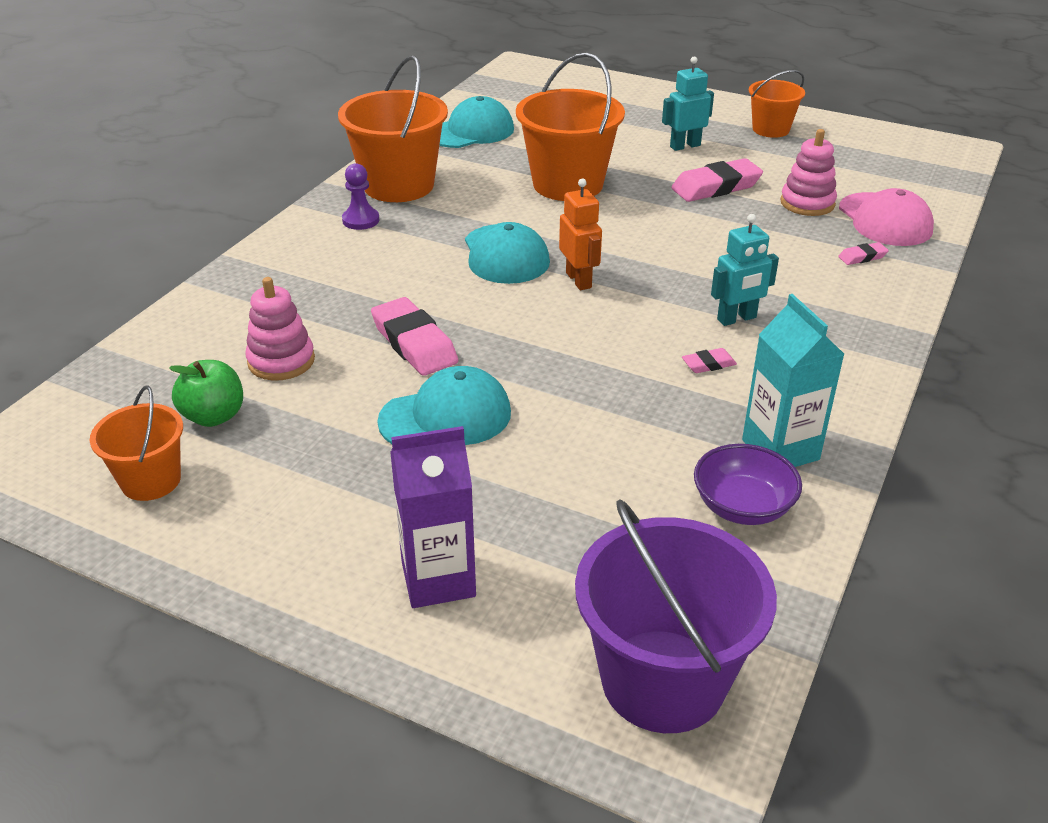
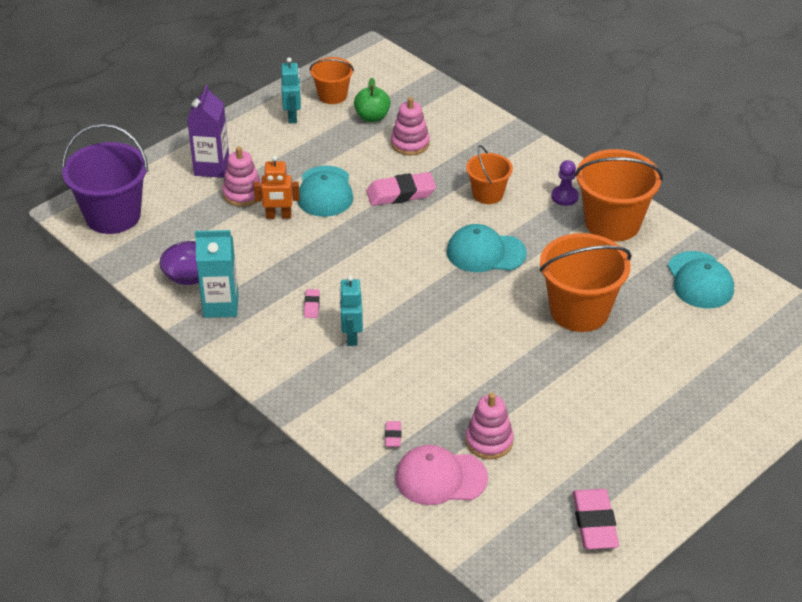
camera: 110 degrees right, 5 degrees up
(497, 510) = (243, 194): none -> pink stacking toy
(579, 280) = (435, 278): orange robot -> orange robot (278, 216)
(685, 146) = (625, 404): turquoise robot -> turquoise robot (293, 116)
(716, 187) = (540, 396): pink eraser -> pink eraser (594, 523)
(770, 129) = (641, 478): orange bucket -> orange bucket (488, 194)

